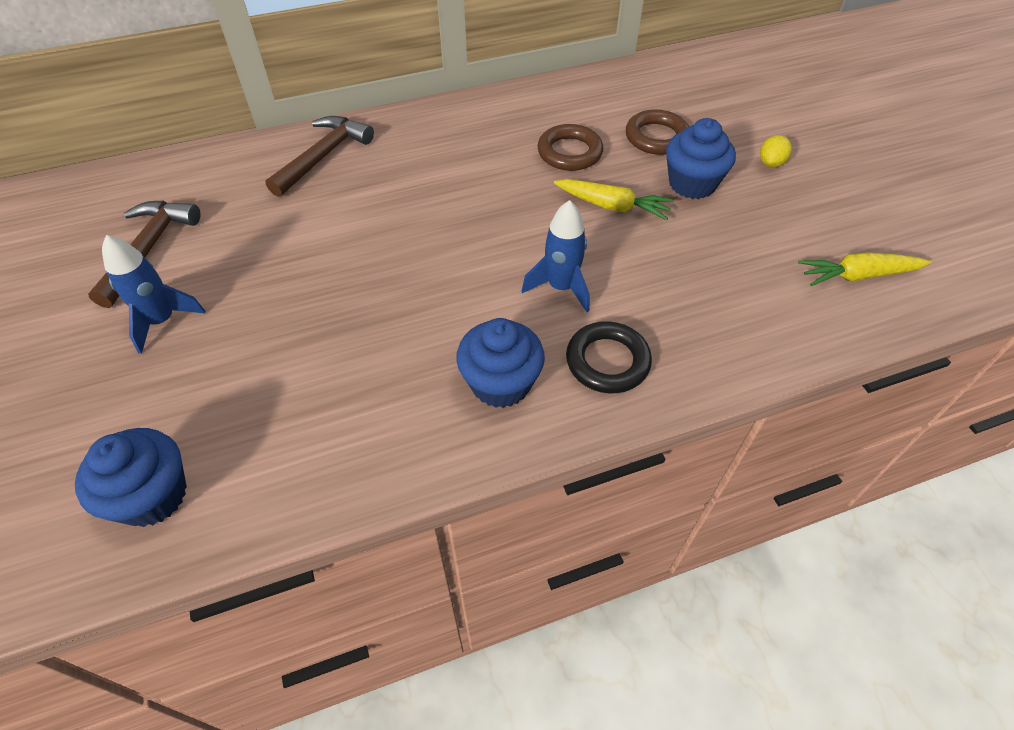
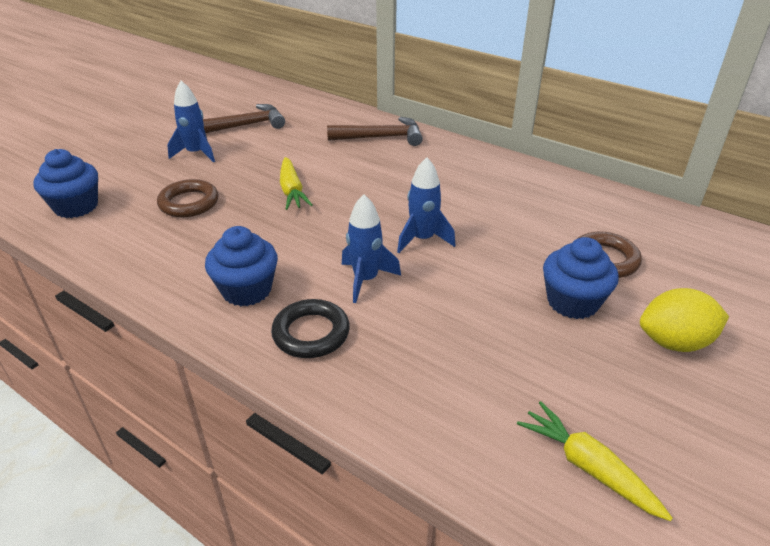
camera: 55 degrees right, 15 degrees down
(534, 220) = (422, 239): none -> blue rocket
(569, 152) = (520, 225): brown ring -> brown ring (189, 203)
(612, 206) = (485, 269): yellow carrot -> yellow carrot (292, 191)
(771, 163) = (674, 342): yellow lemon -> yellow lemon, size x1.80

